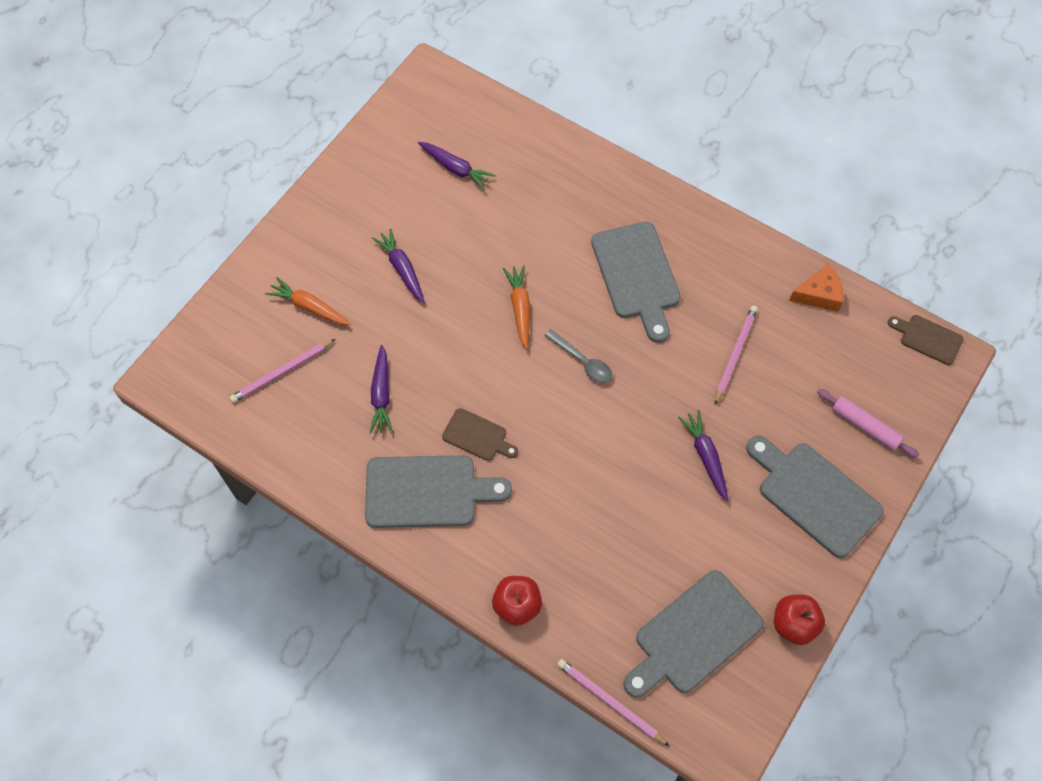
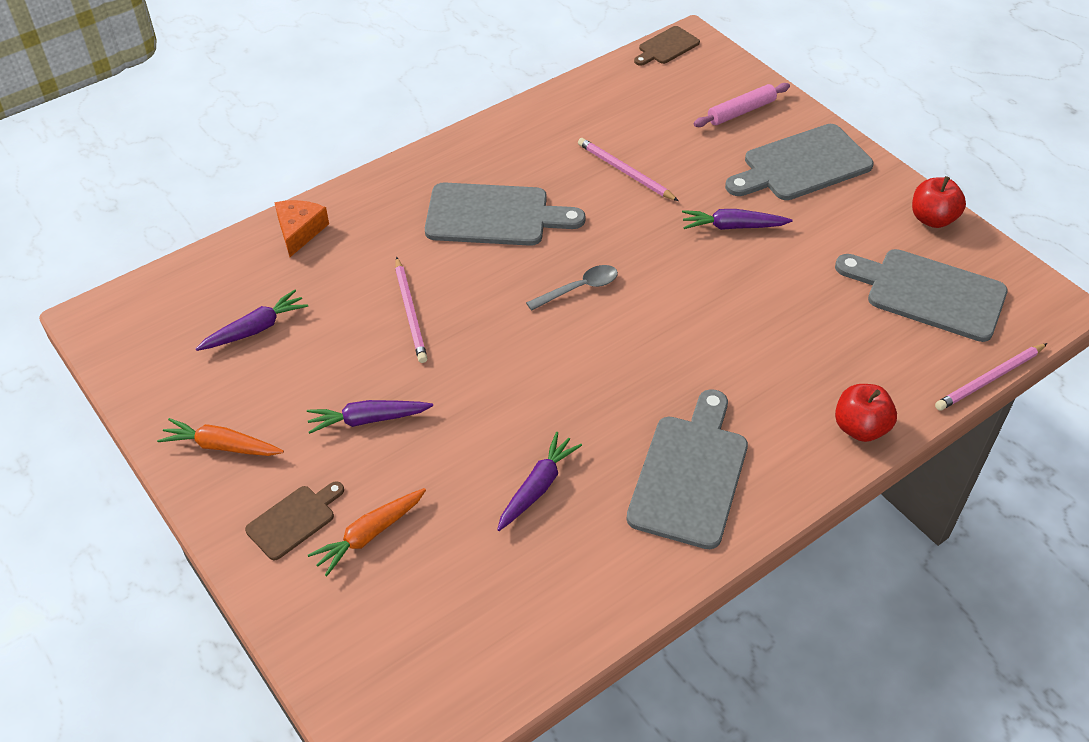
camera: 70 degrees left, 15 degrees down
(282, 372) = (454, 592): pink pencil -> pink pencil (410, 312)
(381, 394) = (537, 487): purple carrot -> purple carrot turned 75 degrees counterclockwise
(477, 436) = (635, 407): brown cutting board -> brown cutting board (294, 520)
(520, 308) = (484, 323): orange carrot -> orange carrot (222, 446)
(693, 635) = (928, 293): grey cutting board -> grey cutting board turned 135 degrees clockwise
(819, 294) = (586, 97): orange cheese -> orange cheese (299, 231)

